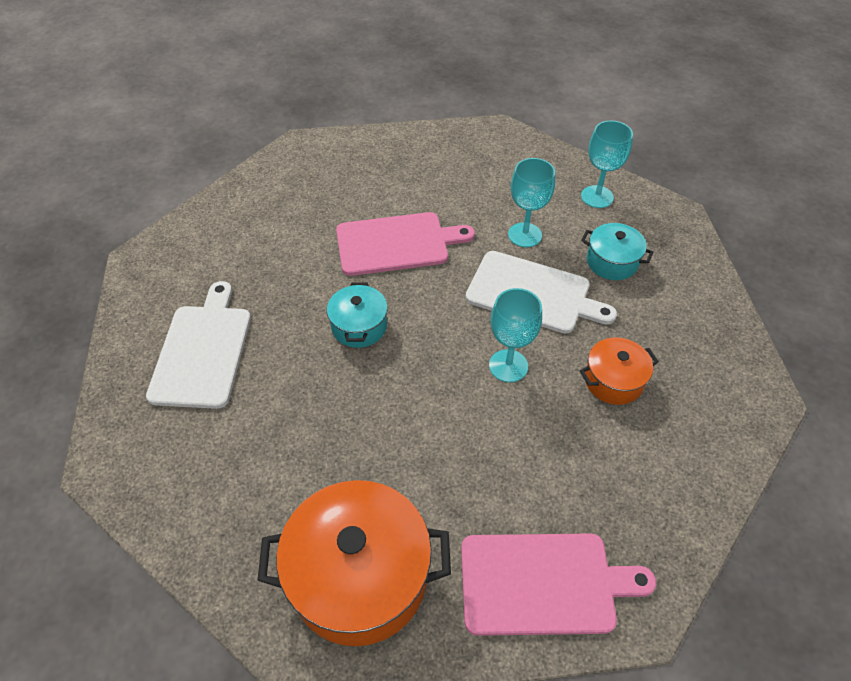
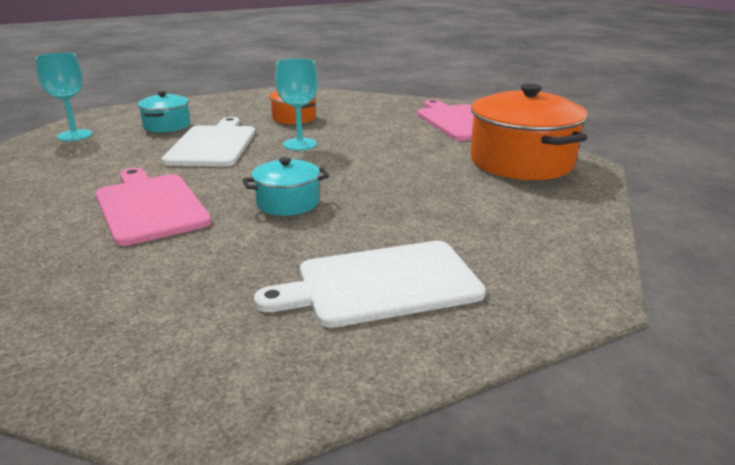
camera: 110 degrees left, 25 degrees down
(524, 235) = (132, 154): turquoise goblet -> none

